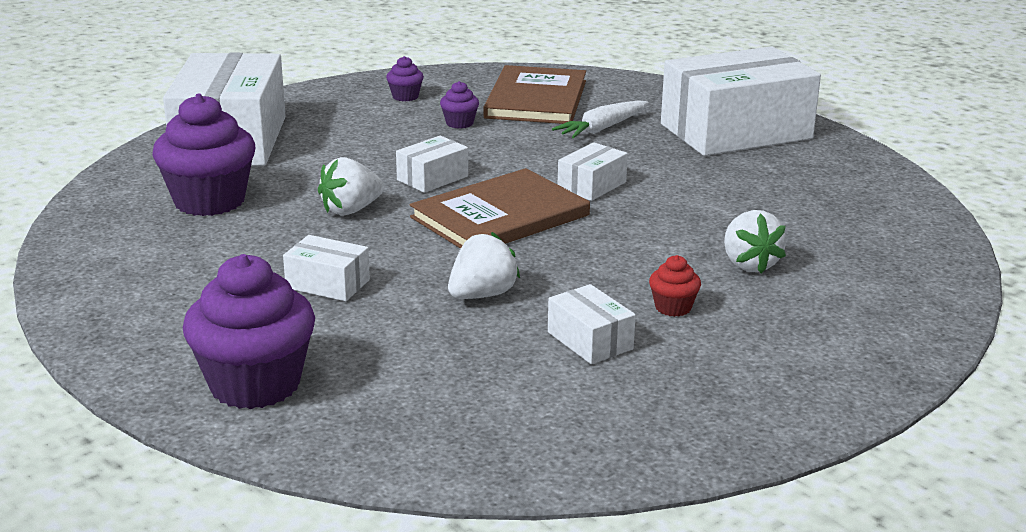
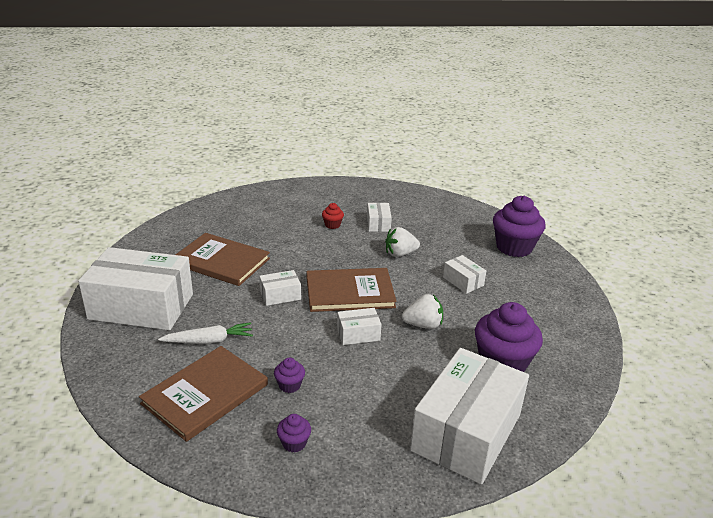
camera: 150 degrees left, 5 degrees up
(743, 197) = (221, 261): none -> brown book
(749, 264) = (277, 230): white strawberry -> none

